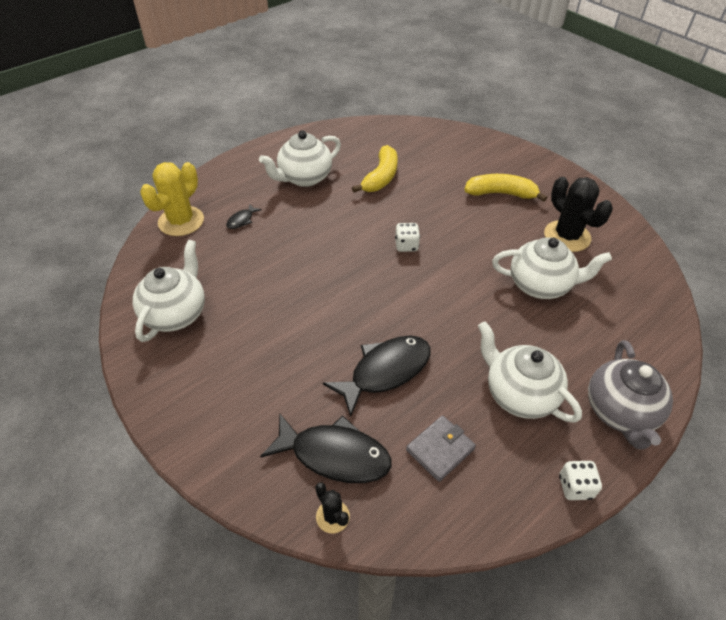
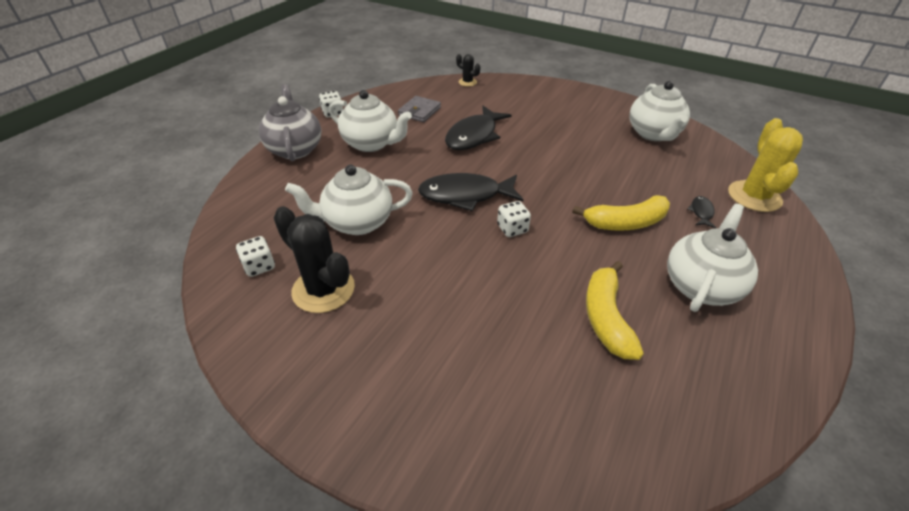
camera: 160 degrees right, 5 degrees down
(334, 455) = (482, 99): black fish -> black fish (465, 195)
(501, 193) = (422, 338): yellow banana -> yellow banana (625, 223)
(621, 266) = (259, 266): none -> white dice

